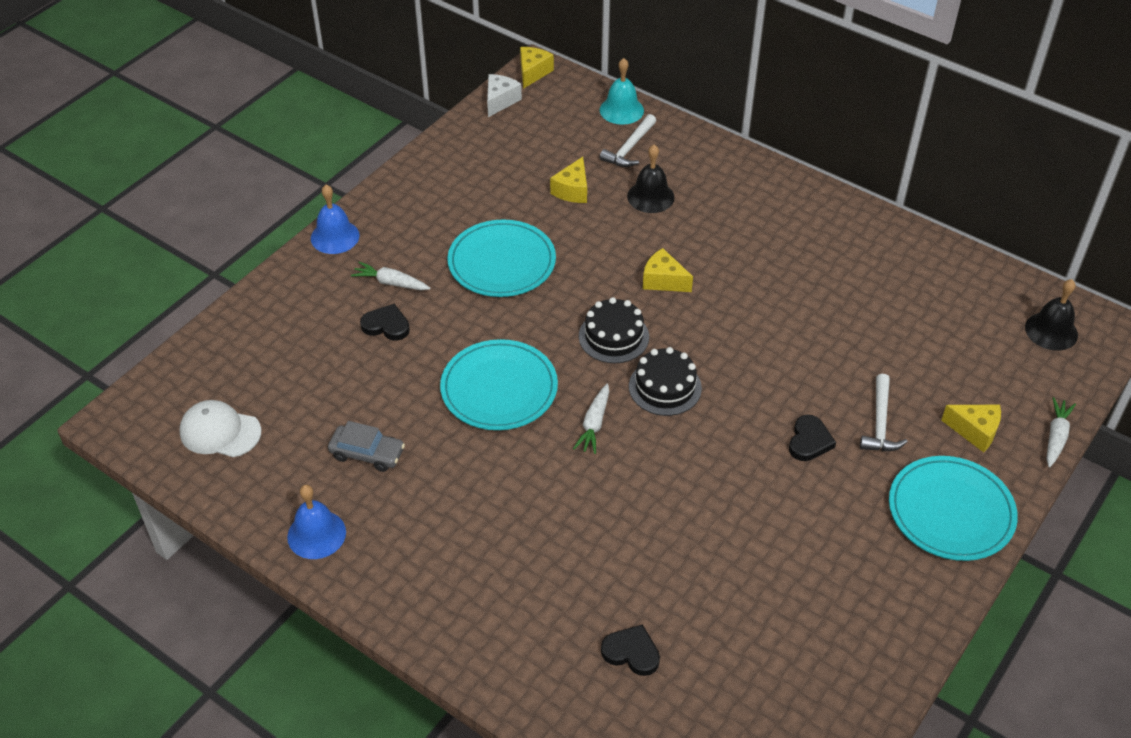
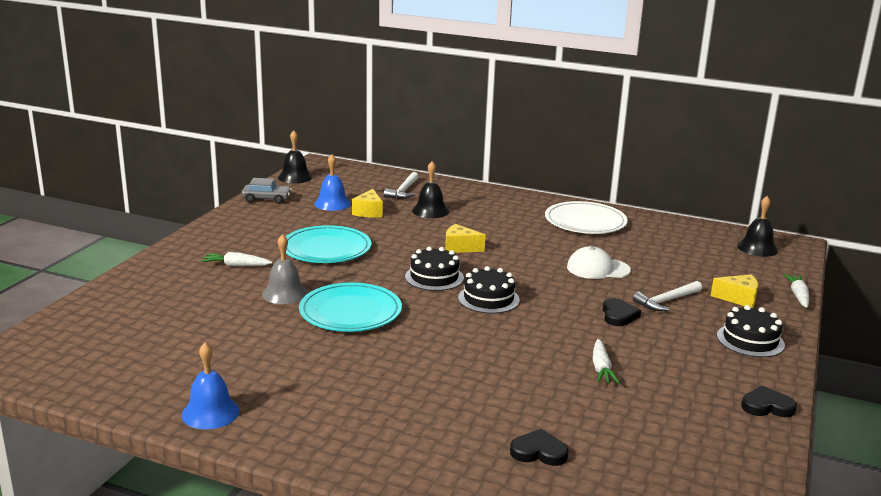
camera: 15 degrees left, 25 degrees down
(220, 432) = (99, 360): white cap -> white cap (598, 269)
(335, 236) = (180, 246): blue bell -> blue bell (332, 203)
(367, 453) = (245, 358): grey car -> grey car (266, 199)
(386, 325) = (239, 287): black heart -> black heart (767, 406)
(434, 343) = (284, 293): none -> grey bell
(500, 101) = (295, 177): white cheese -> black bell
(533, 73) = (315, 164): yellow cheese -> none
(594, 424) = (440, 323): white carrot -> white carrot (601, 368)
(621, 110) = (389, 176): turquoise bell -> none
(844, 244) = (585, 222): none -> white plate
(880, 423) = (666, 301): white hammer -> white hammer turned 60 degrees clockwise
(951, 511) = (750, 340): turquoise plate -> black cake

